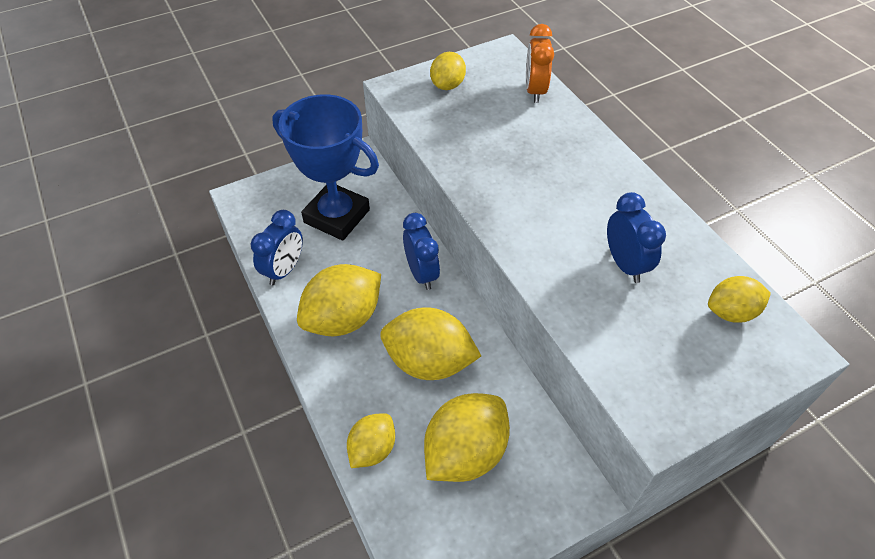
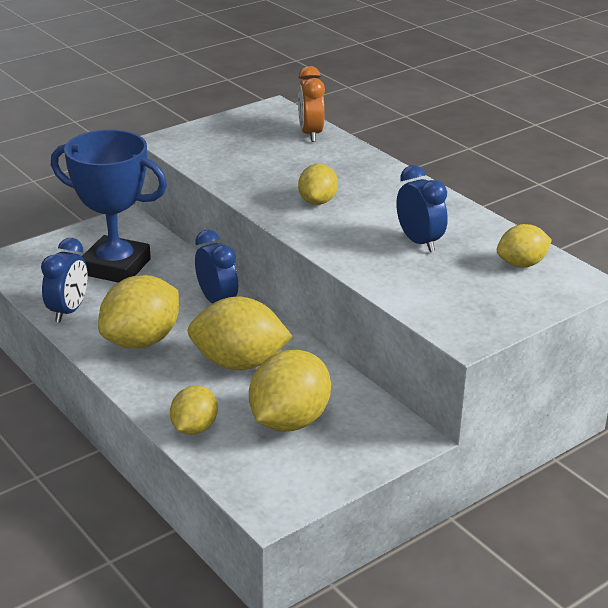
camera: 10 degrees left, 20 degrees down
(447, 85) = (220, 135): yellow lemon -> yellow lemon (317, 201)

